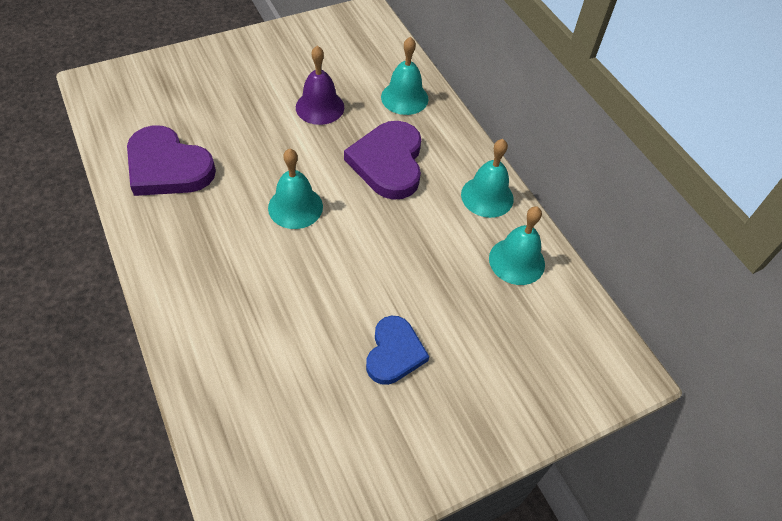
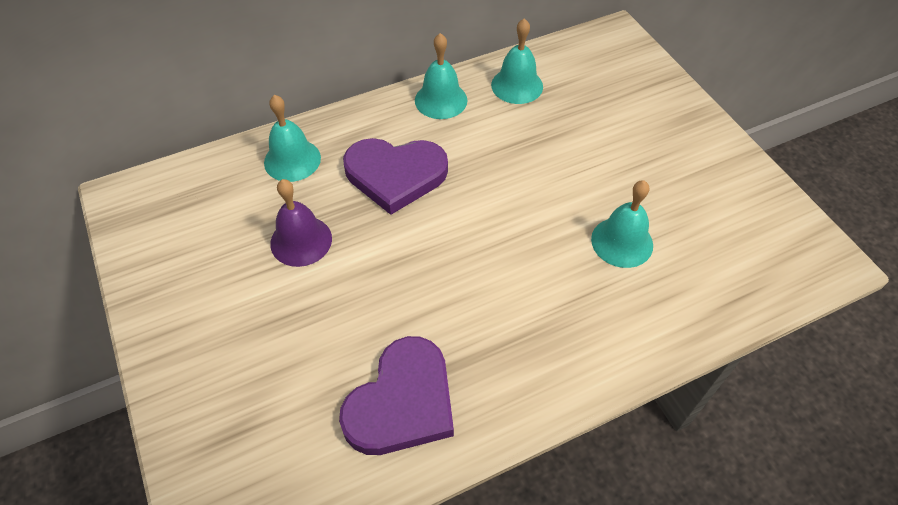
camera: 85 degrees left, 0 degrees up
(295, 207) = (463, 257): turquoise bell -> turquoise bell (622, 242)
(394, 353) = (629, 172): blue heart -> none

